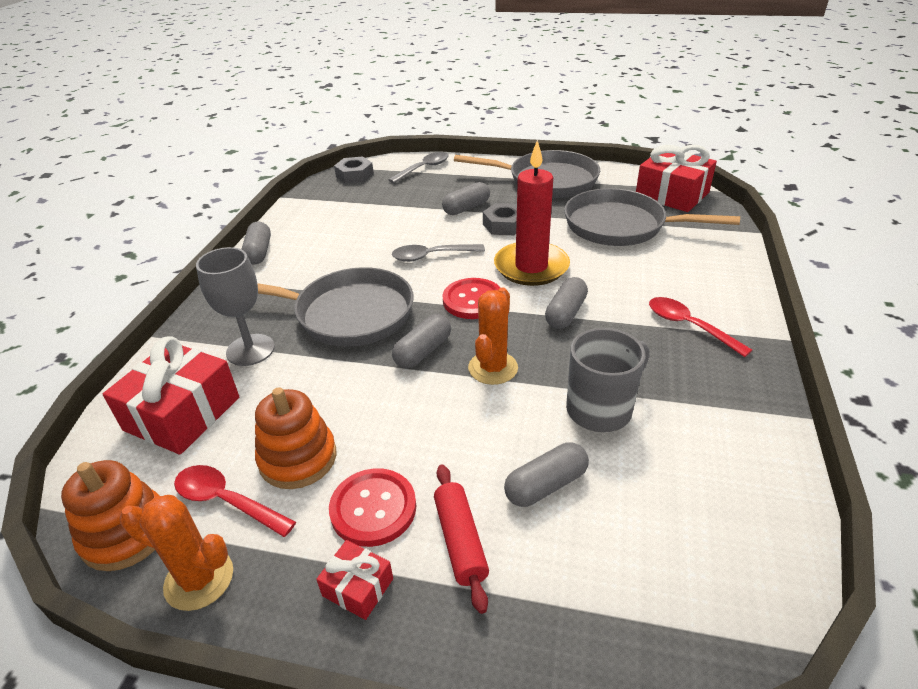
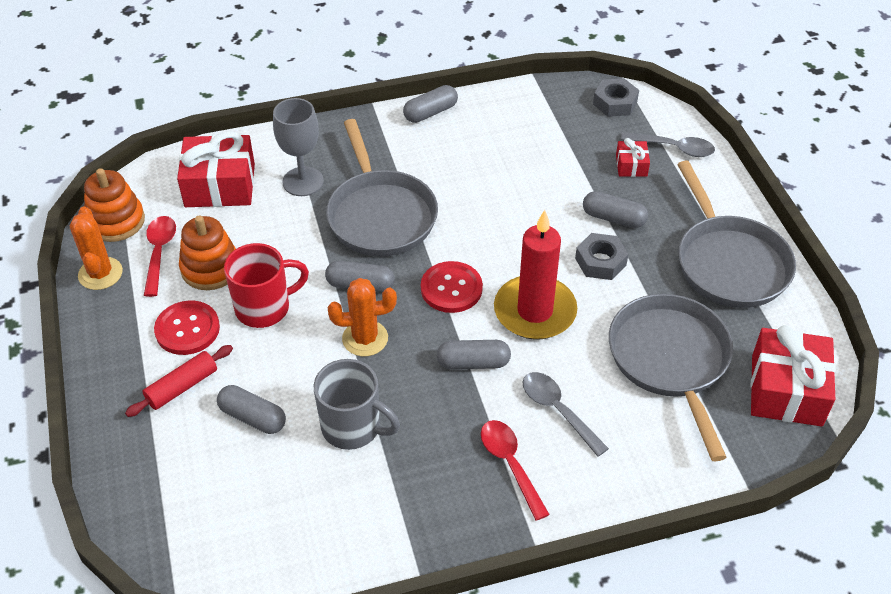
camera: 60 degrees right, 10 degrees up
(358, 587) = (126, 350): red gift -> red gift (631, 165)
(395, 429) = (264, 308): none -> red mug
(431, 256) = (503, 230): grey spoon -> grey spoon (558, 410)
(689, 326) = (510, 464): red spoon -> red spoon turned 45 degrees counterclockwise

